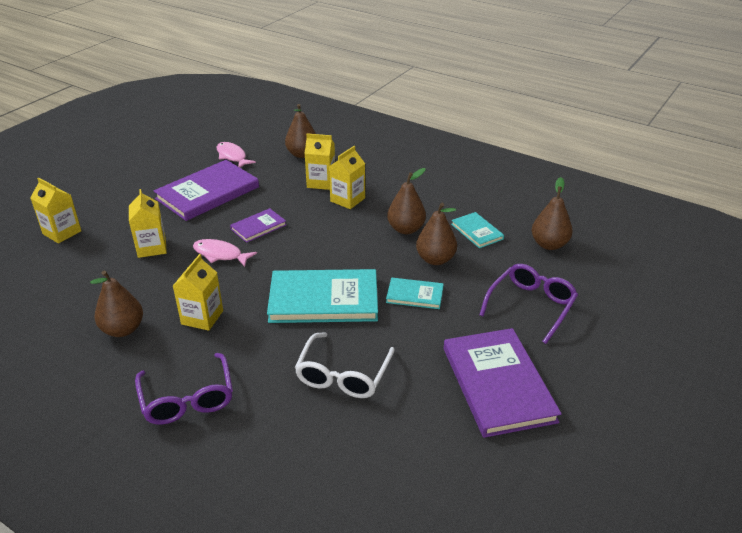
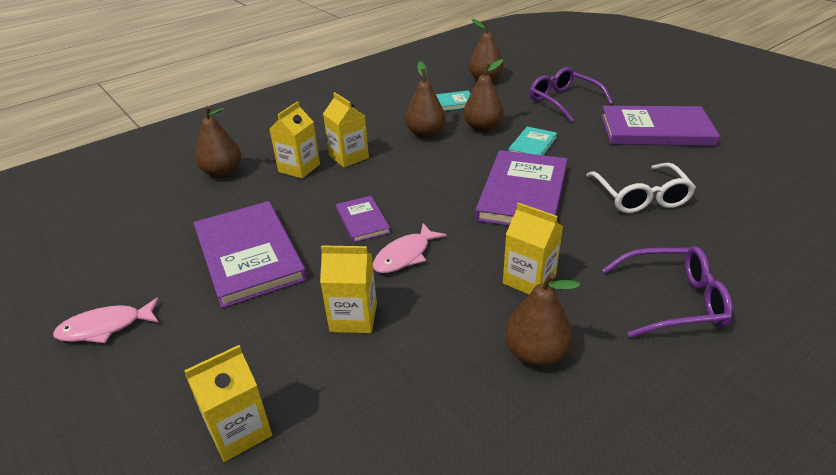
camera: 70 degrees left, 0 degrees up
(232, 156) = (171, 226): pink fish -> pink fish (105, 327)
(324, 299) = (522, 193): turquoise book -> purple book
(343, 375) = (640, 197): white glasses -> white glasses turned 45 degrees clockwise

